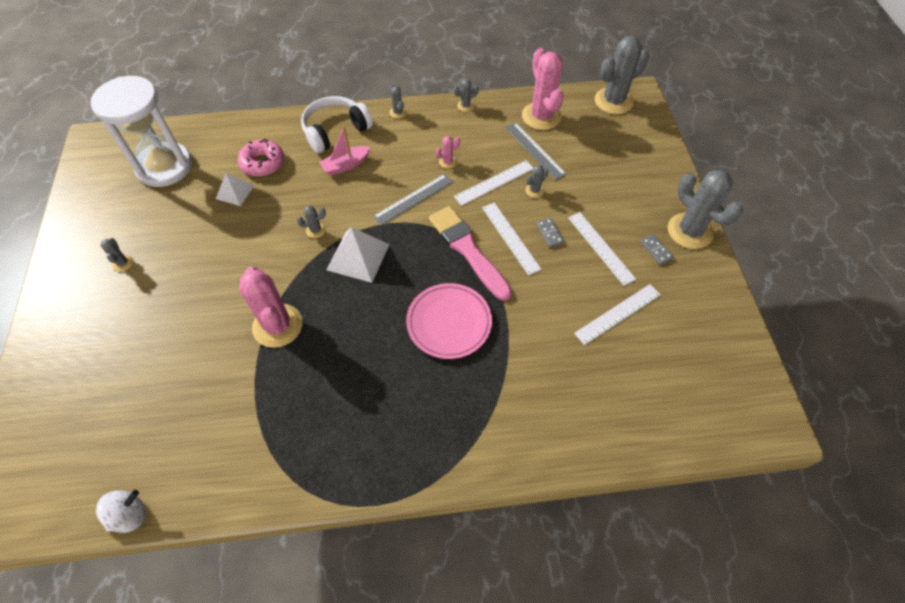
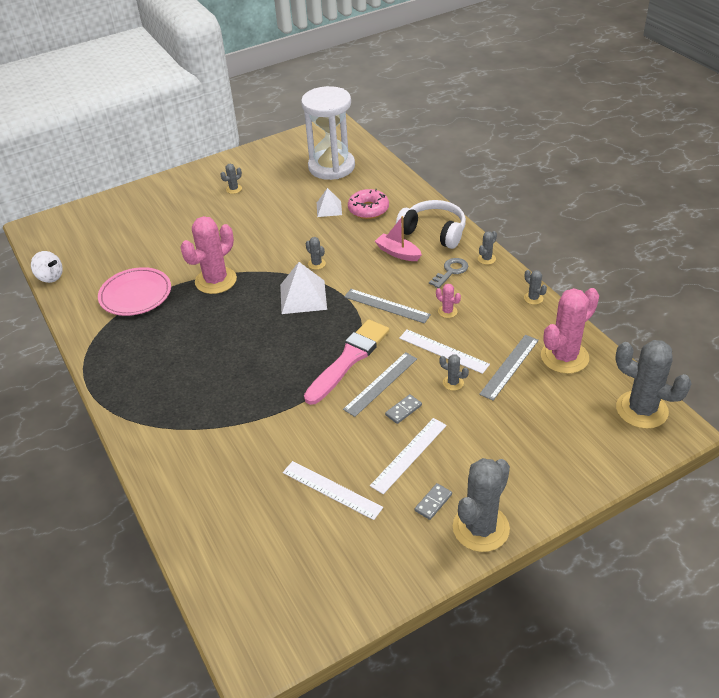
camera: 70 degrees right, 15 degrees down
(398, 140) = (451, 271): none -> grey key
(449, 322) = (263, 373): pink plate -> pink plate (135, 295)
(510, 238) = (381, 383): white ruler -> grey ruler

